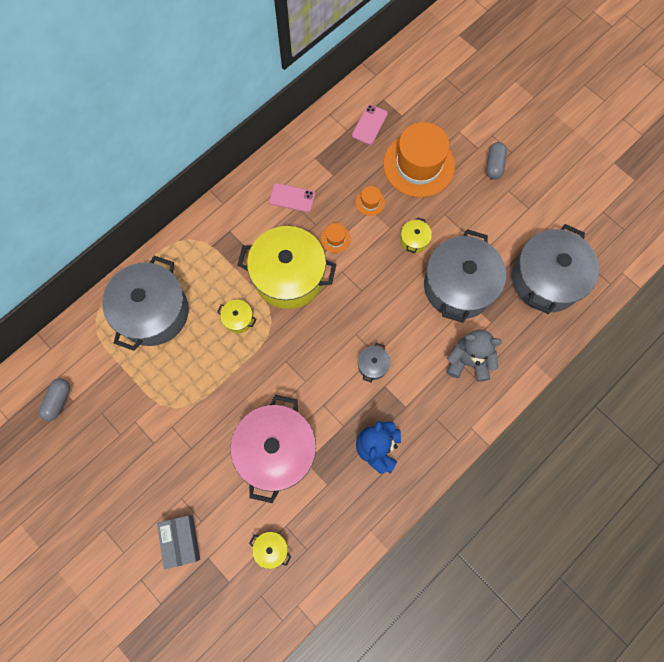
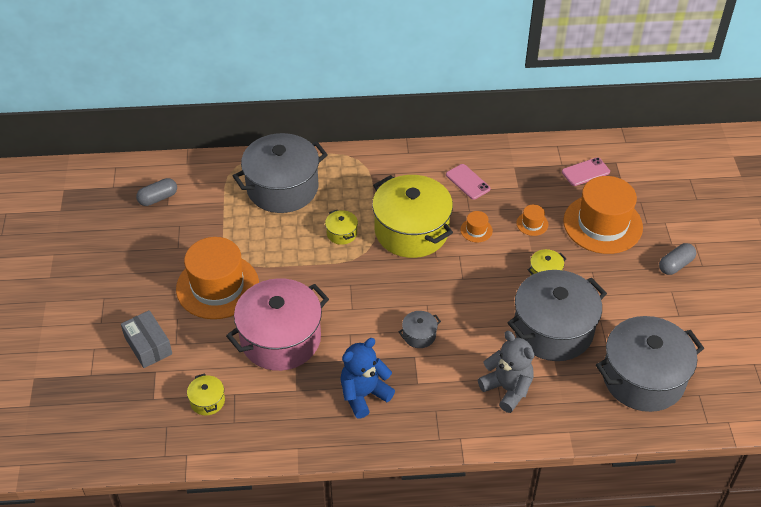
camera: 40 degrees right, 25 degrees down
(181, 541) = (148, 345): grey box -> grey box turned 60 degrees counterclockwise
(186, 444) = (217, 286): none -> orange hat

